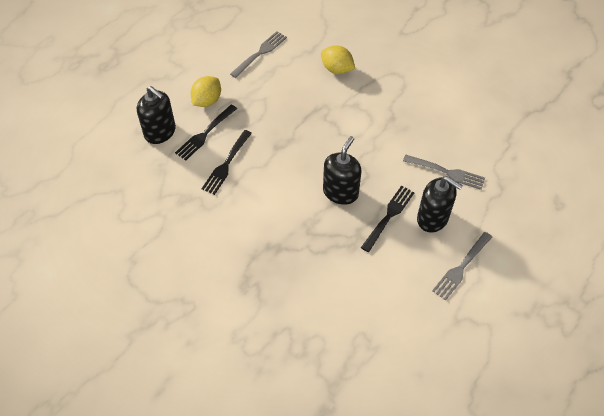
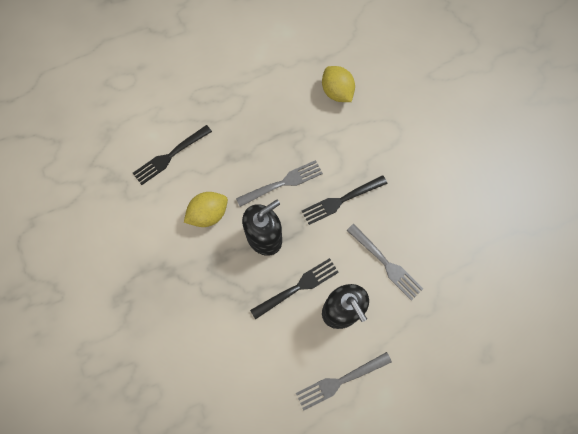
camera: 25 degrees right, 15 degrees up
(160, 132) = (126, 93): black soap dispenser -> none
(205, 133) = (168, 112): black fork -> black fork (342, 200)
(207, 100) = (188, 76): yellow lemon -> yellow lemon (208, 214)
(260, 53) = (268, 42): grey fork -> grey fork (282, 183)

